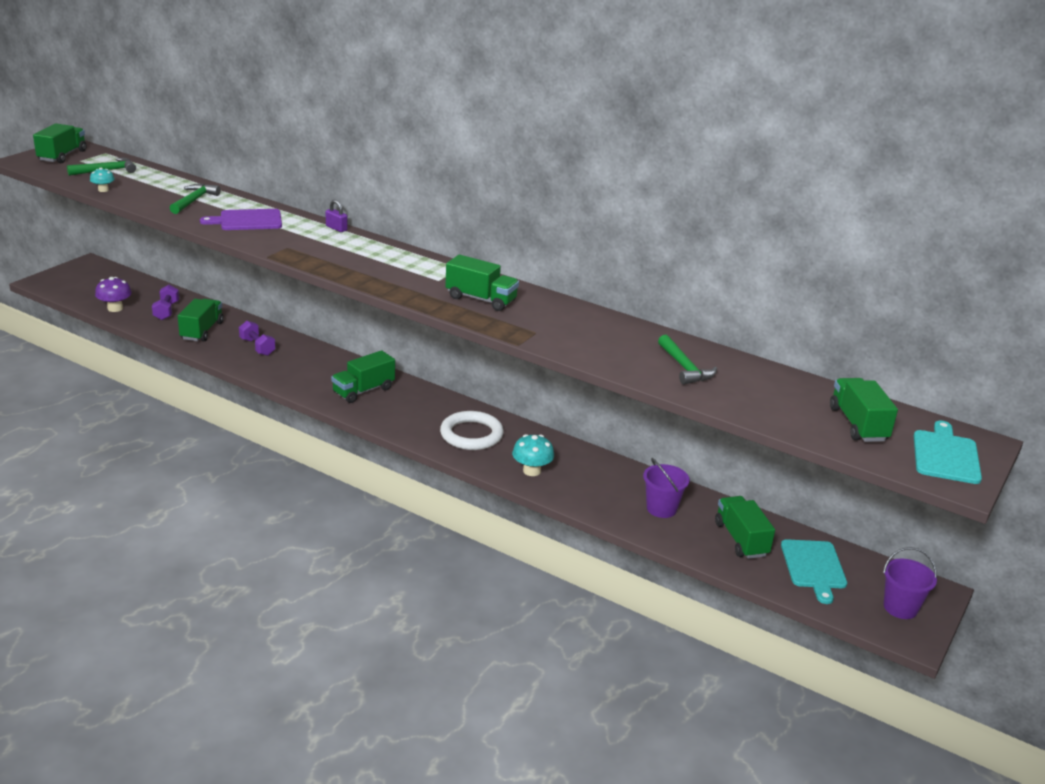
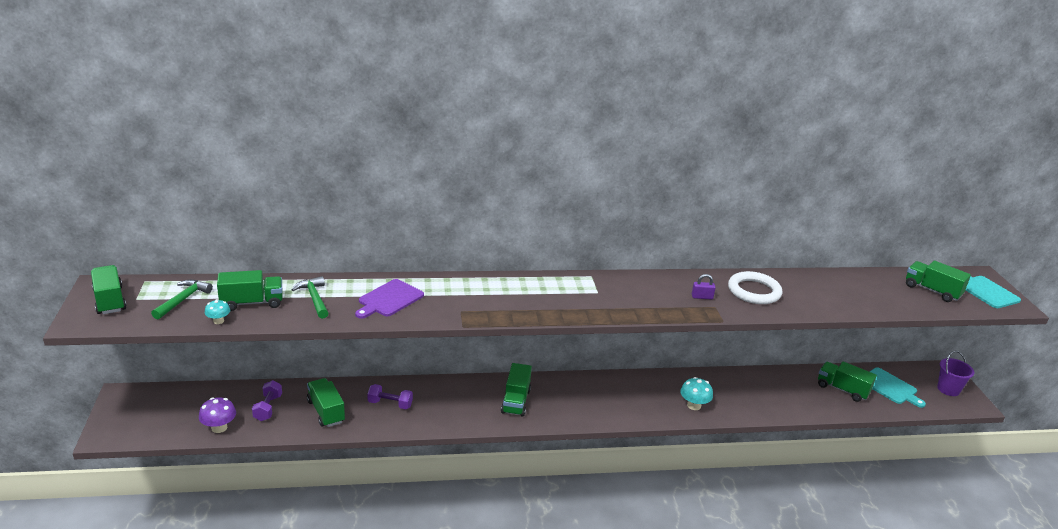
camera: 40 degrees left, 0 degrees up
(166, 311) = (268, 408): purple dumbbell -> purple dumbbell turned 45 degrees clockwise
(336, 228) = (461, 278): purple padlock -> purple padlock (702, 297)
(471, 434) = (626, 398): white ring -> white ring (754, 291)
(481, 299) = (646, 296): green truck -> green truck (252, 303)
(661, 508) = (785, 392): purple bucket -> none
(684, 367) = (816, 293): green hammer -> none

